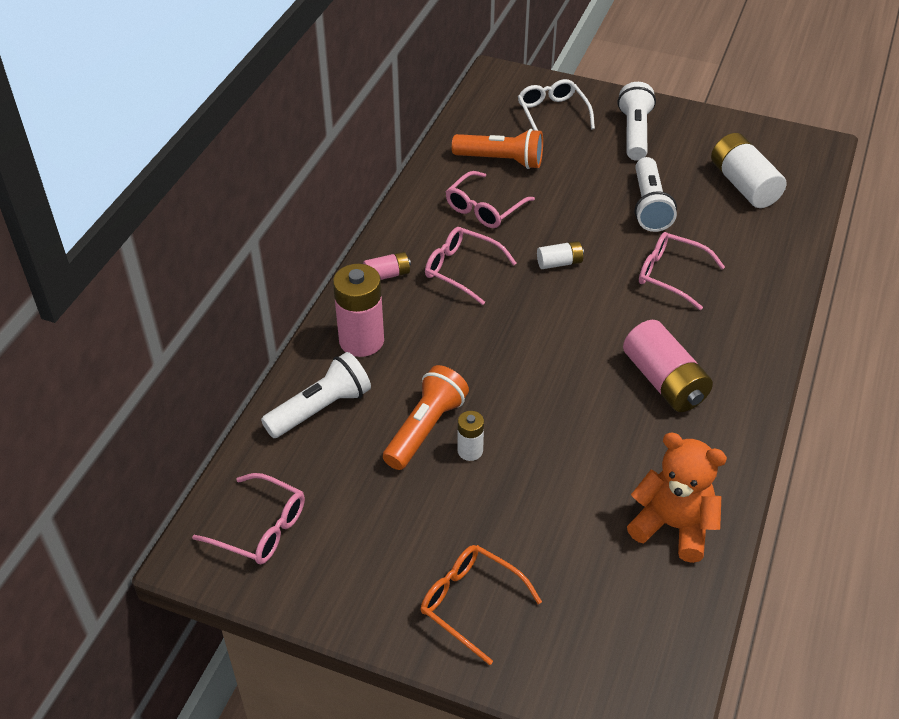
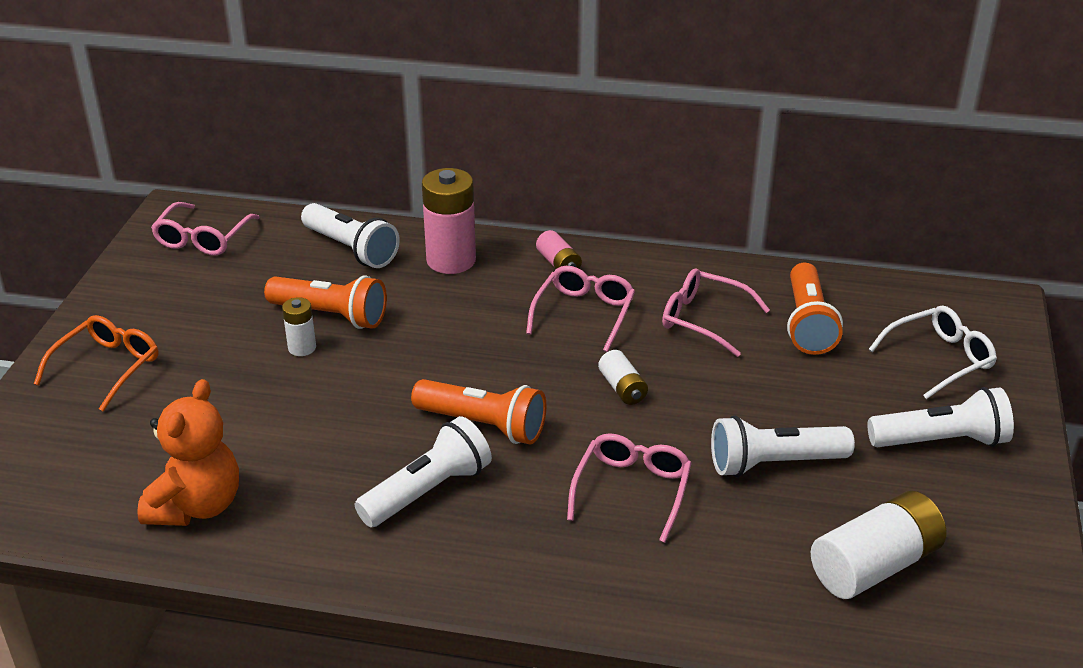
camera: 80 degrees right, 10 degrees down
(592, 343) = (483, 425): none -> orange flashlight
(664, 381) = (427, 491): pink battery -> white flashlight

